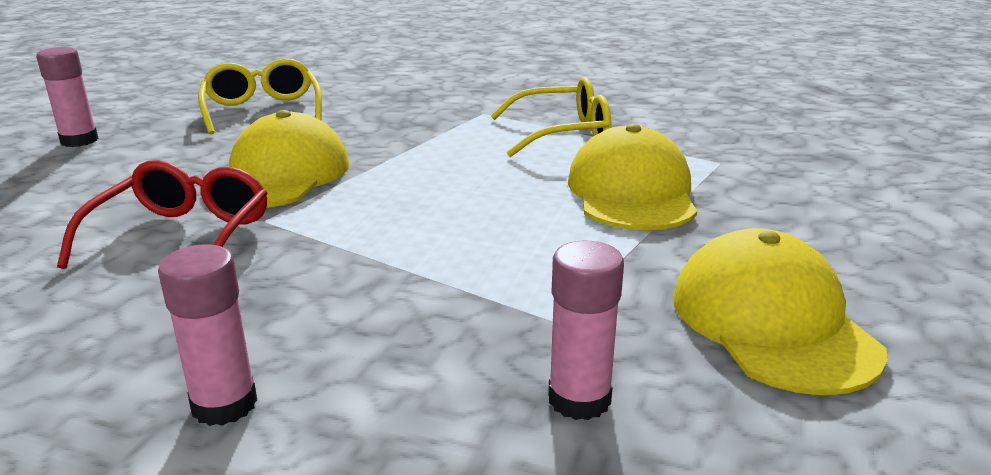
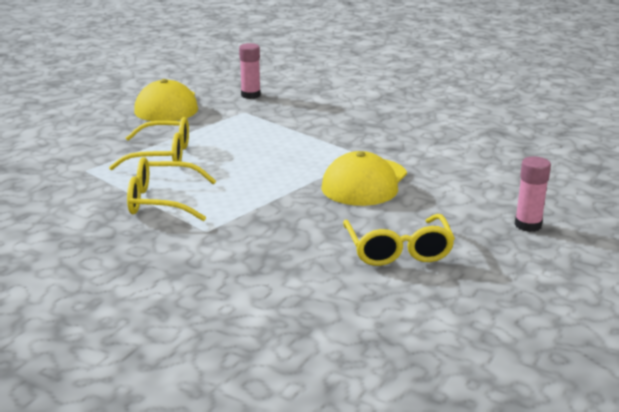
camera: 170 degrees left, 0 degrees up
(182, 236) = (403, 150): red glasses -> none
(224, 404) = (359, 101): pink glue stick -> none
(631, 192) = (162, 155): yellow cap -> yellow glasses

